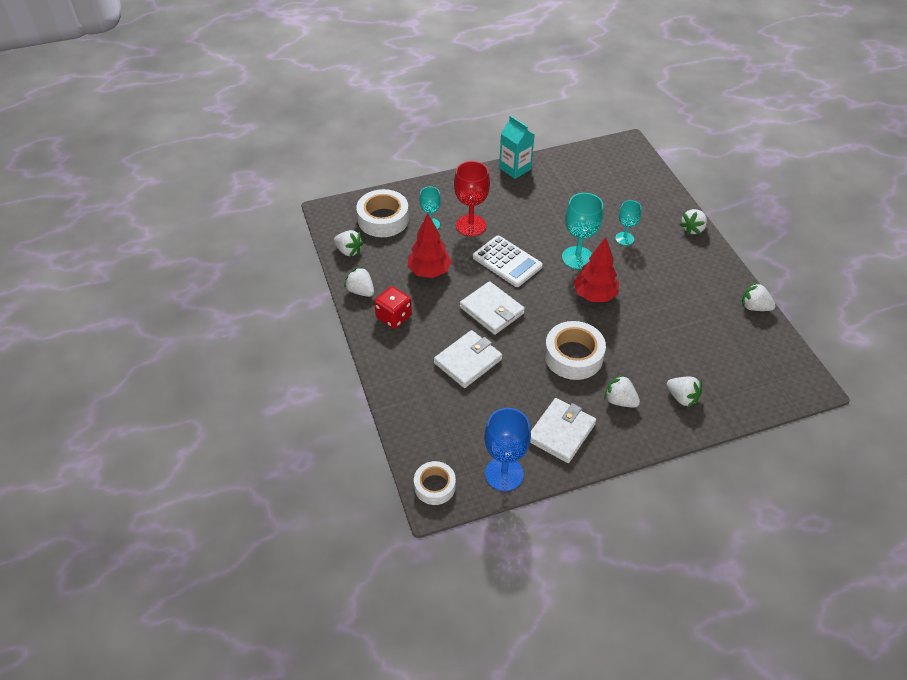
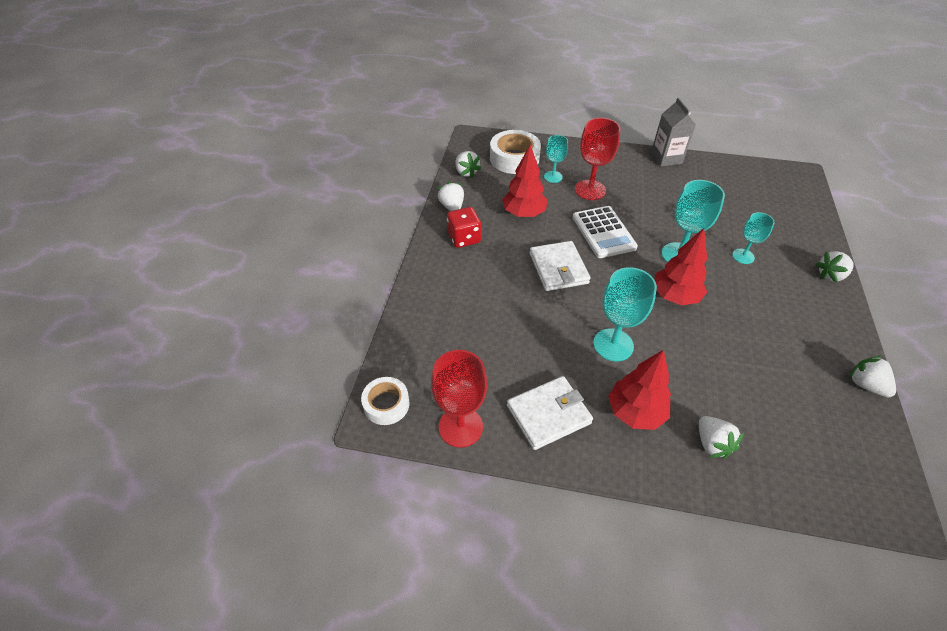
camera: 30 degrees right, 0 degrees up
(468, 361) = (503, 304): white wallet -> none
(504, 474) = (460, 427): blue goblet -> red goblet
(515, 168) = (666, 158): turquoise carton -> grey carton
(573, 356) = (613, 345): white tape -> turquoise goblet
(620, 400) = (635, 412): white strawberry -> red tree

